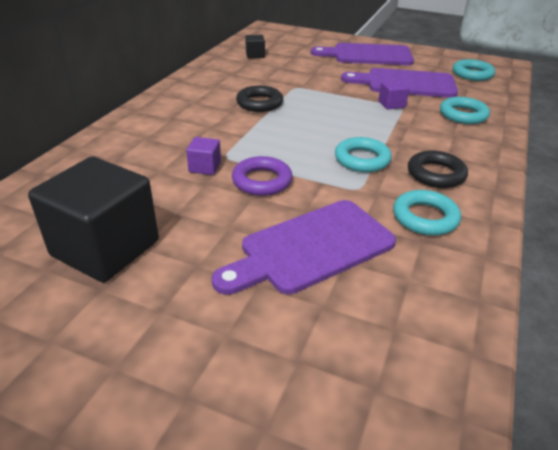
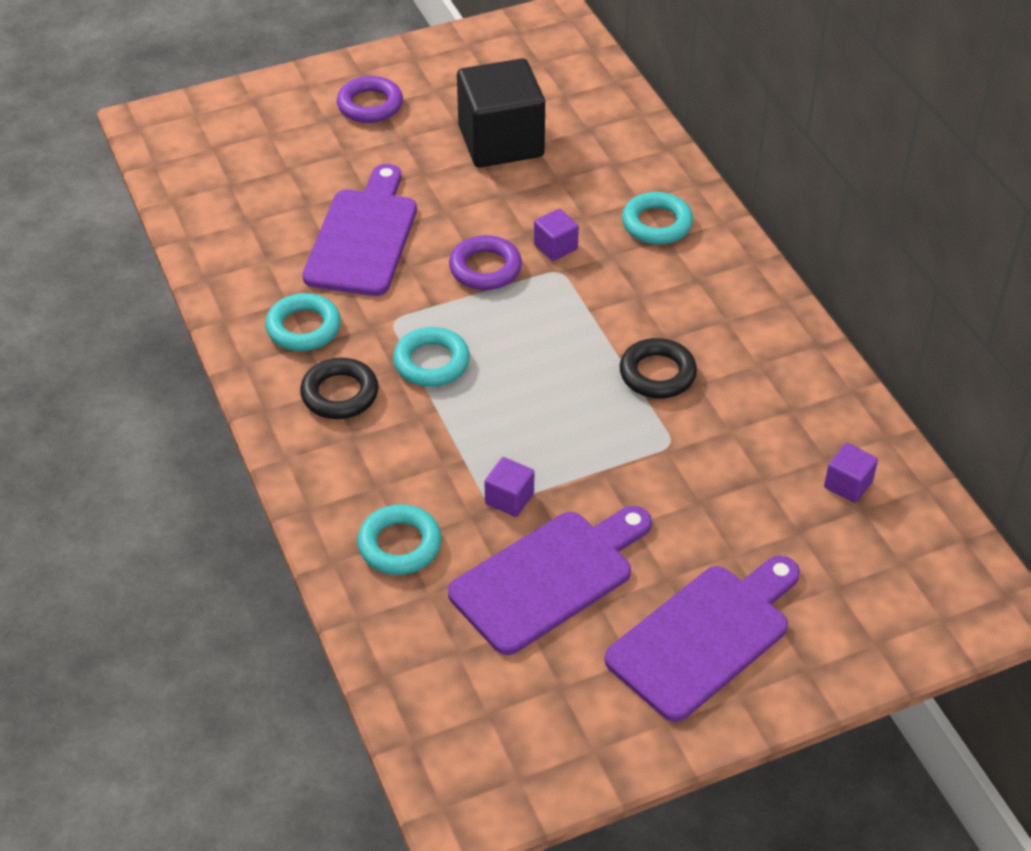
camera: 135 degrees right, 10 degrees up
(124, 376) = (370, 105): none -> purple ring
(255, 55) = (848, 484): black cube -> purple cube
(472, 74) = (483, 704): turquoise ring -> turquoise ring (657, 224)

